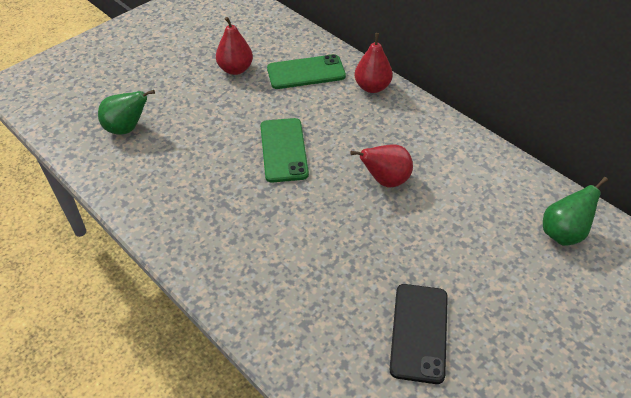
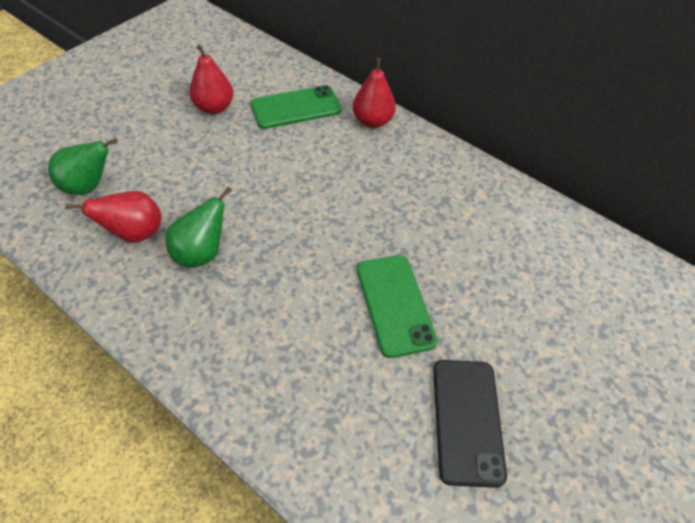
camera: 10 degrees left, 5 degrees up
(283, 150) = (280, 202): green phone -> green phone (395, 304)
(385, 180) = (402, 231): red pear -> red pear (135, 233)
(563, 233) = (607, 281): green pear -> green pear (201, 253)

